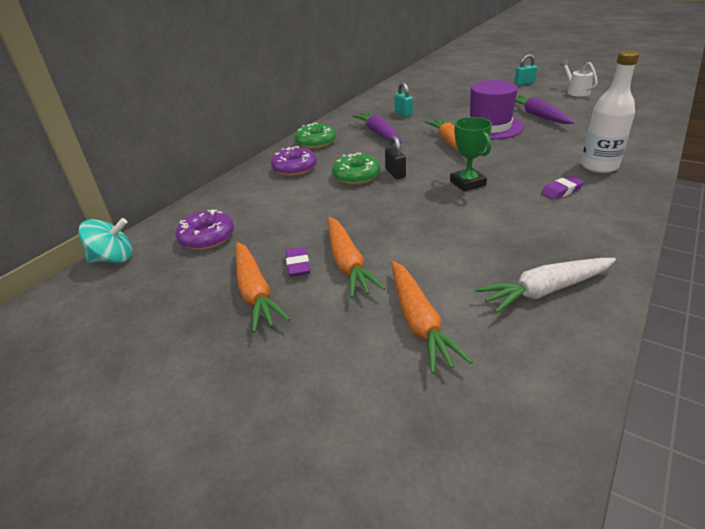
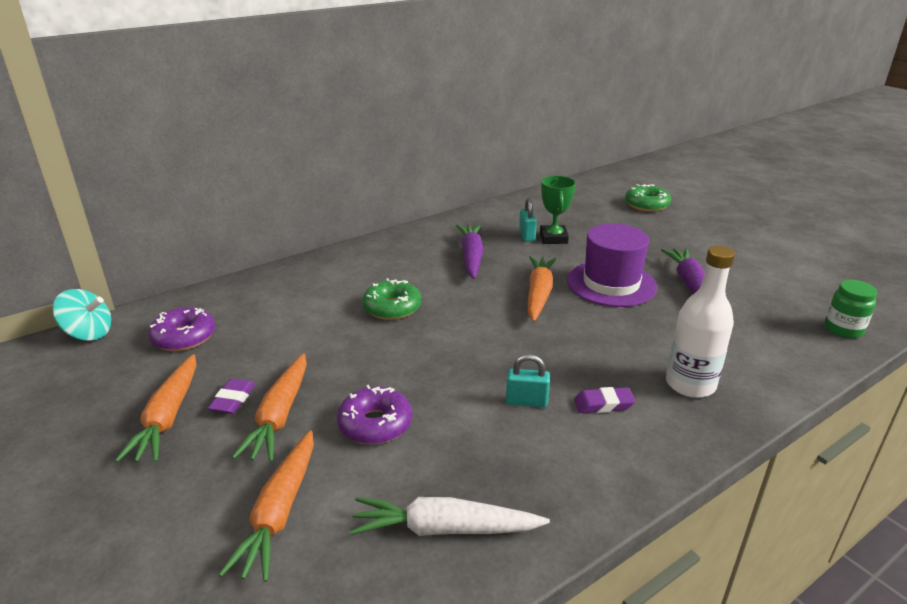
camera: 20 degrees right, 5 degrees down
(294, 168) = (340, 278): purple donut -> purple donut (375, 424)
(315, 142) = (392, 249): green donut -> green donut (646, 205)
(395, 173) = (436, 317): black padlock -> none
(467, 183) = (503, 356): green trophy -> green trophy (553, 238)
(524, 83) = (725, 229): turquoise padlock -> turquoise padlock (526, 401)
(575, 92) = (783, 261): white watering can -> none
(647, 117) = (843, 329): none -> green jar

